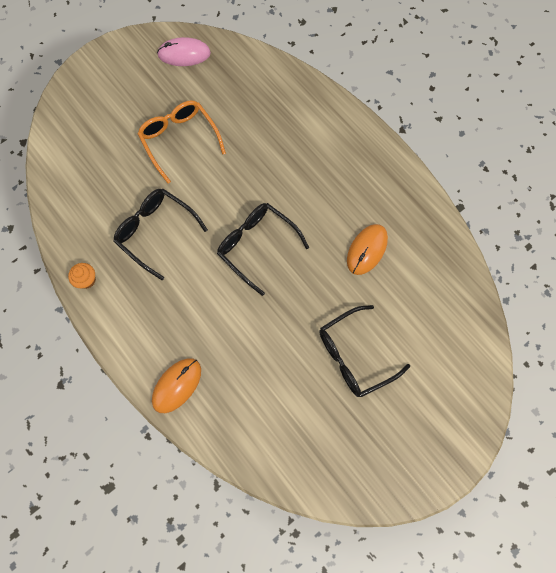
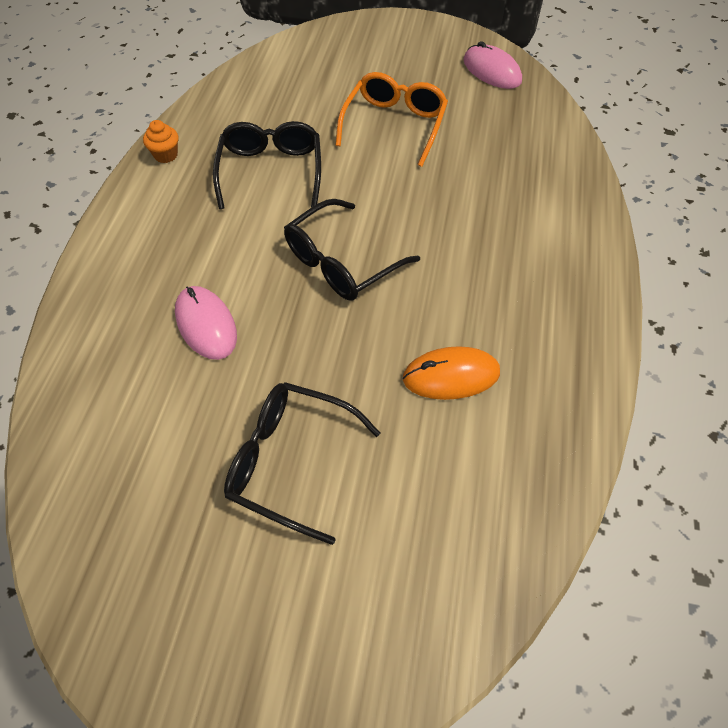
camera: 50 degrees right, 15 degrees down
(177, 385) = (101, 301): orange mouse -> none
(240, 341) = (206, 324): none -> pink mouse
(256, 246) = (341, 263): black glasses -> black glasses turned 135 degrees counterclockwise

